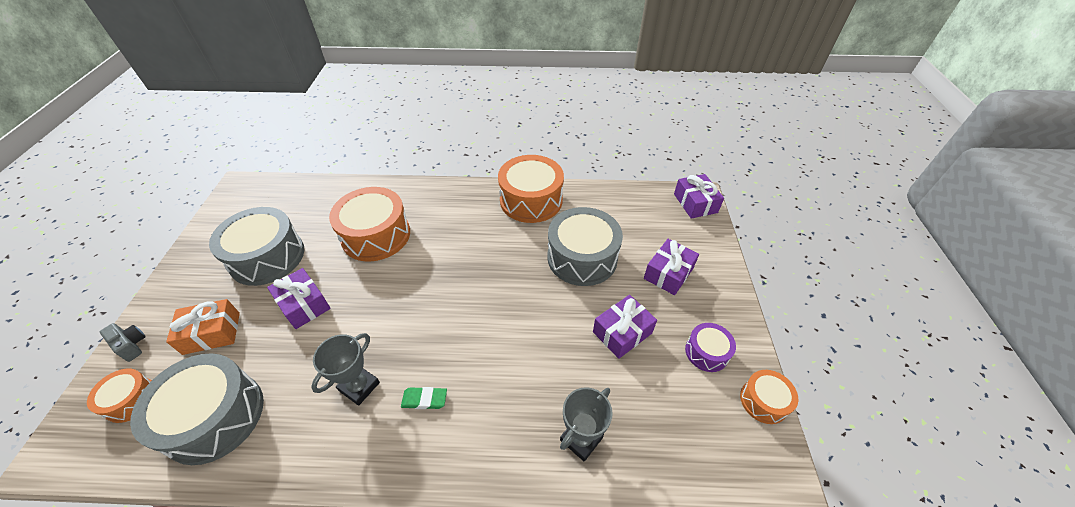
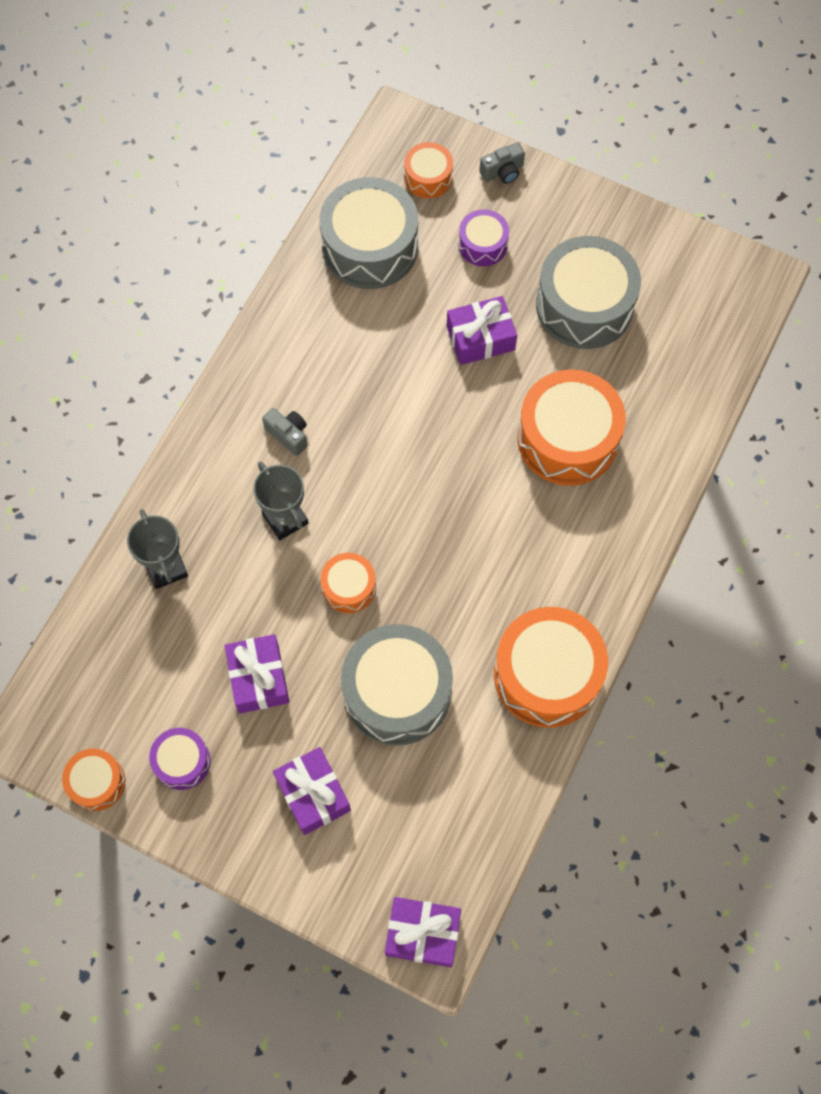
camera: 115 degrees right, 20 degrees up
(212, 333) = (483, 245): orange gift -> purple drum
(359, 386) = (337, 377): grey trophy -> grey trophy (285, 519)
(424, 399) = (288, 435): green eraser -> grey camera
(530, 307) = (349, 587): none -> orange drum

